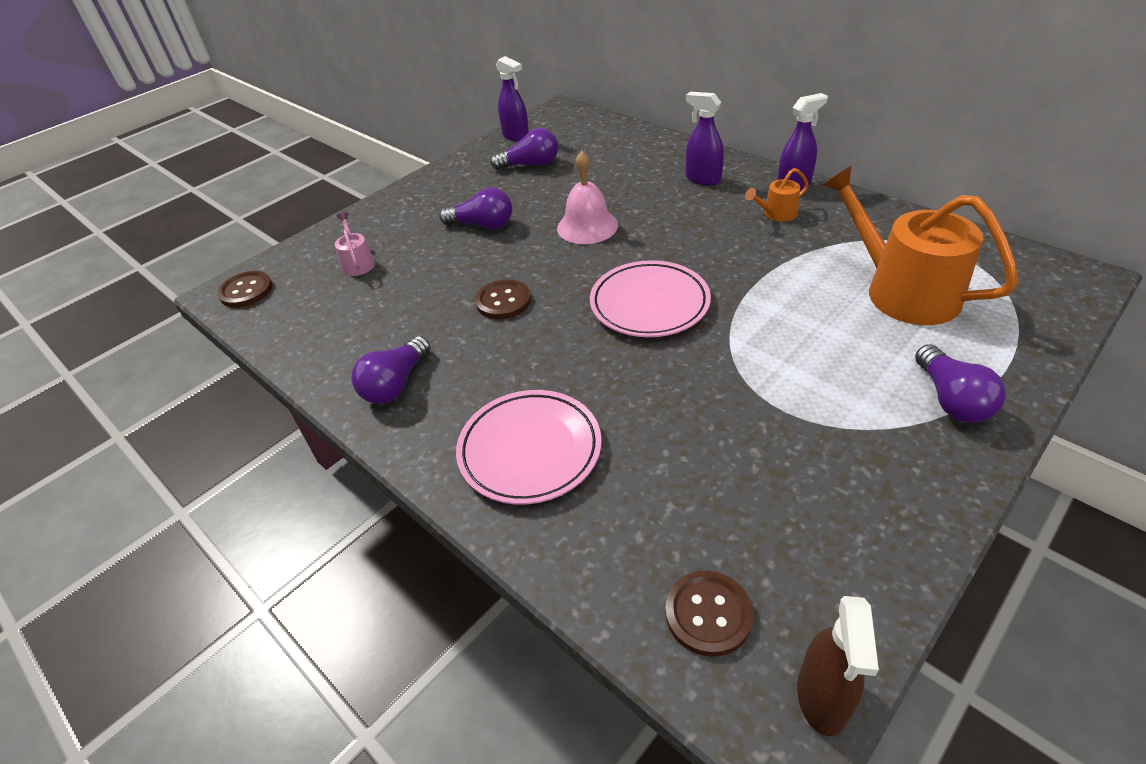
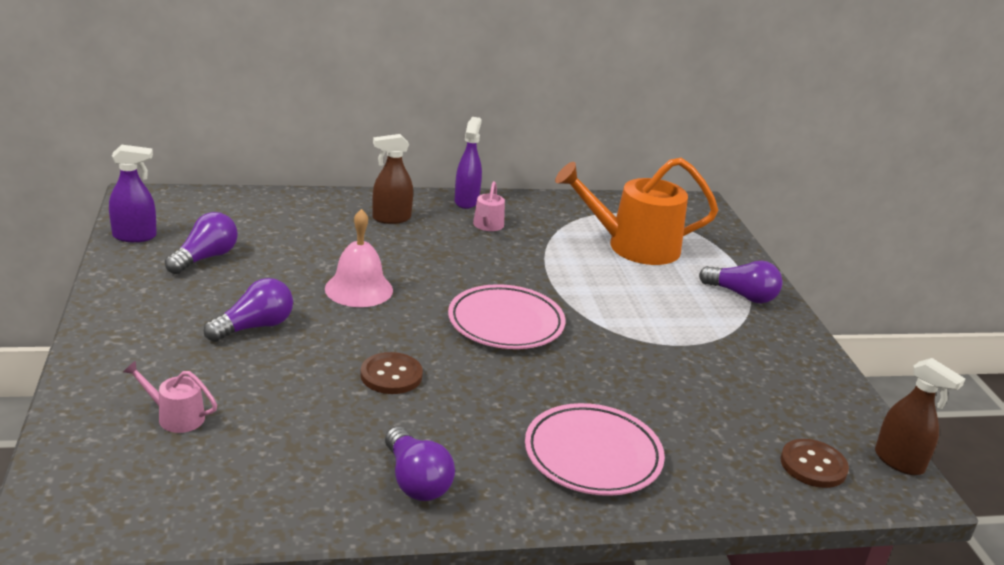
camera: 60 degrees left, 15 degrees down
(246, 291) = (78, 508): brown button -> none
(702, 179) = (391, 218): purple spray bottle -> brown spray bottle
(776, 214) = (487, 226): orange watering can -> pink watering can

